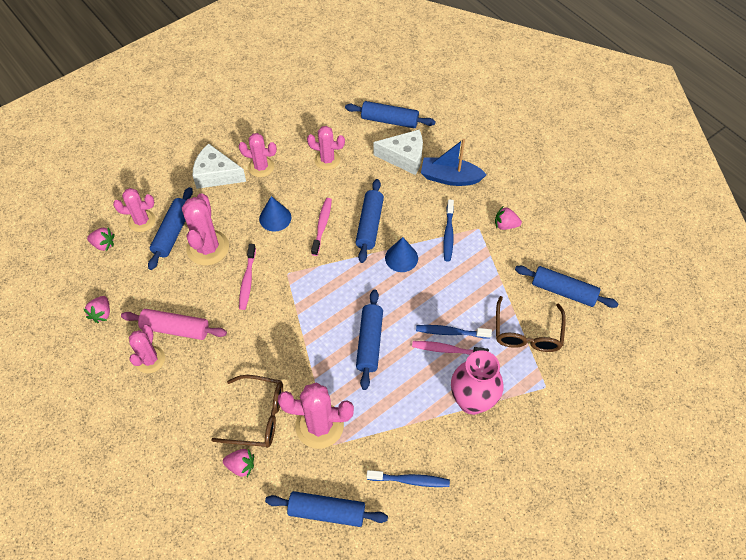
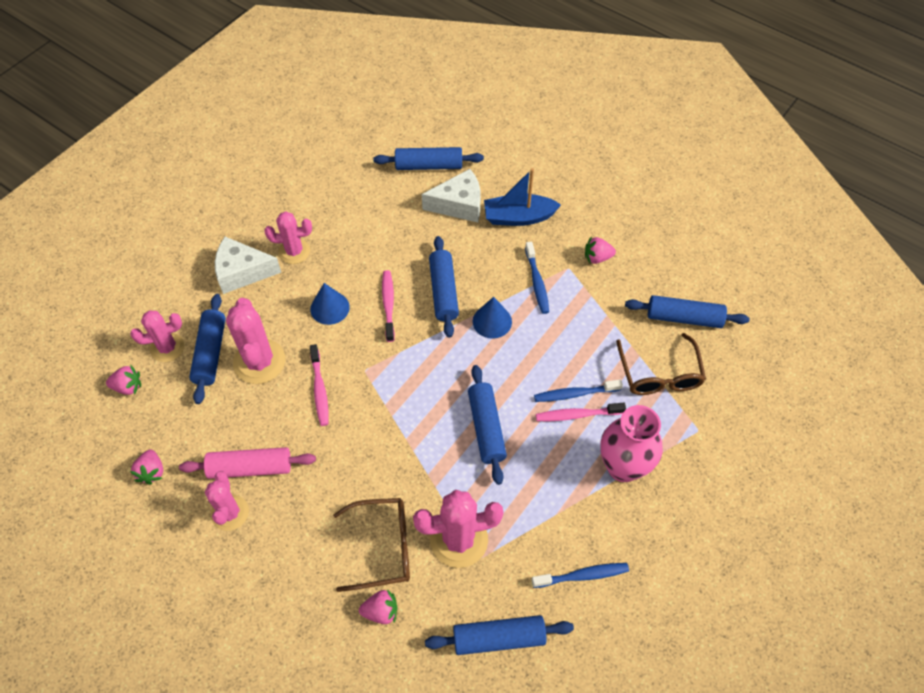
camera: 15 degrees left, 0 degrees up
(327, 160) = (370, 226): pink cactus -> none

